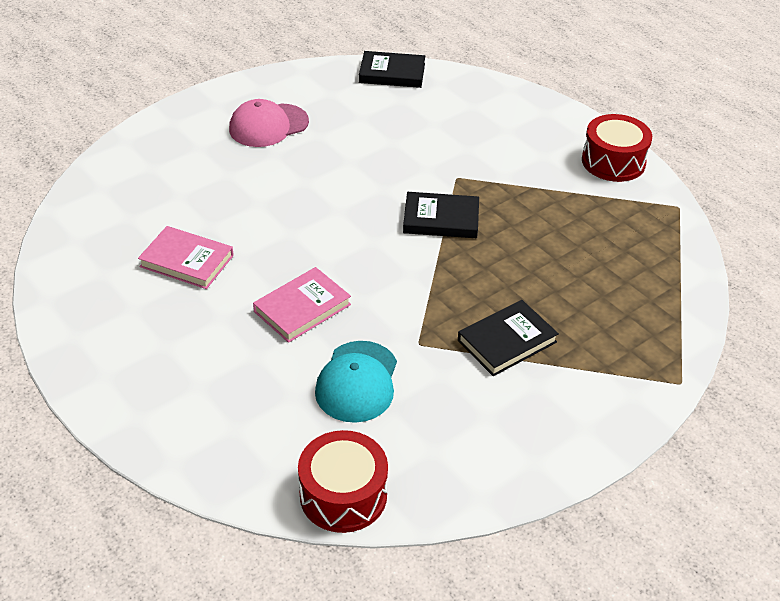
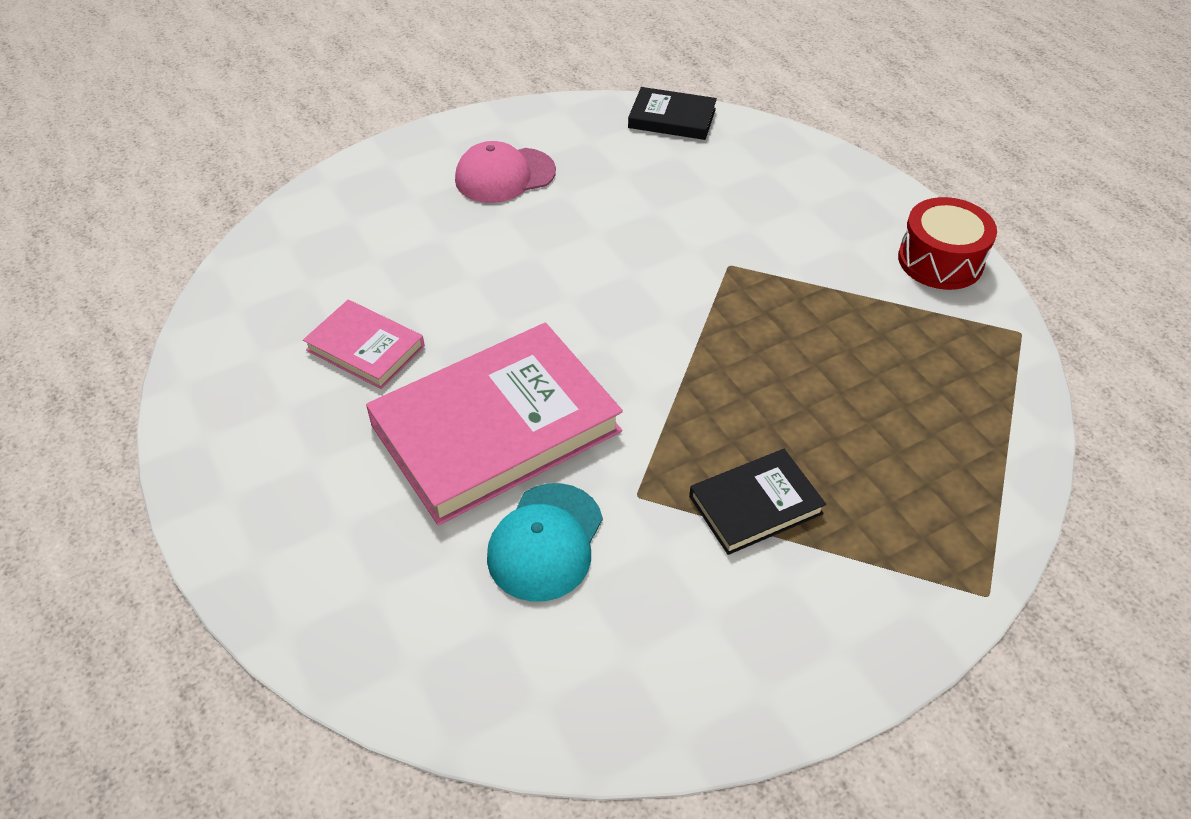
camera: 10 degrees right, 5 degrees up
(302, 308) = (496, 428): pink book -> pink book, size x1.99
(343, 495) = (494, 708): red drum -> none
(441, 219) = (698, 321): black book -> none

